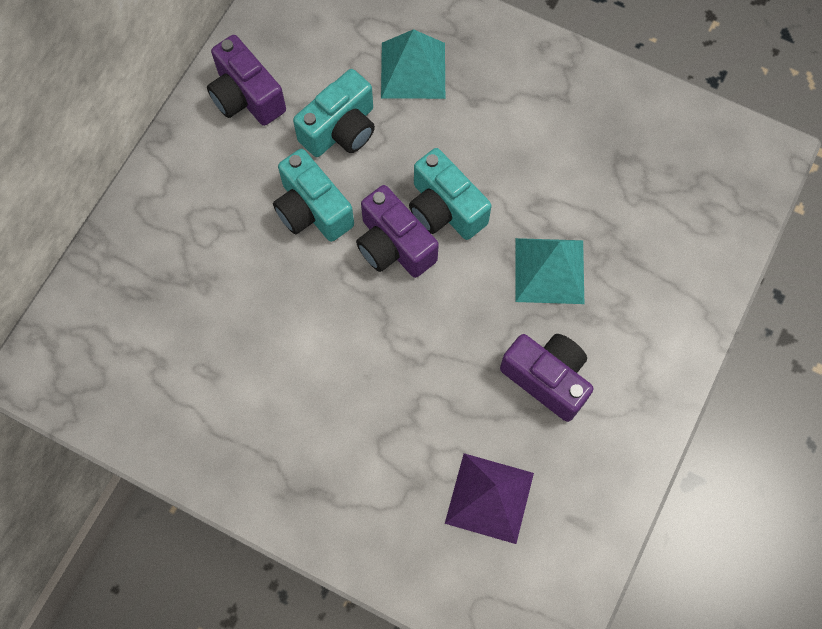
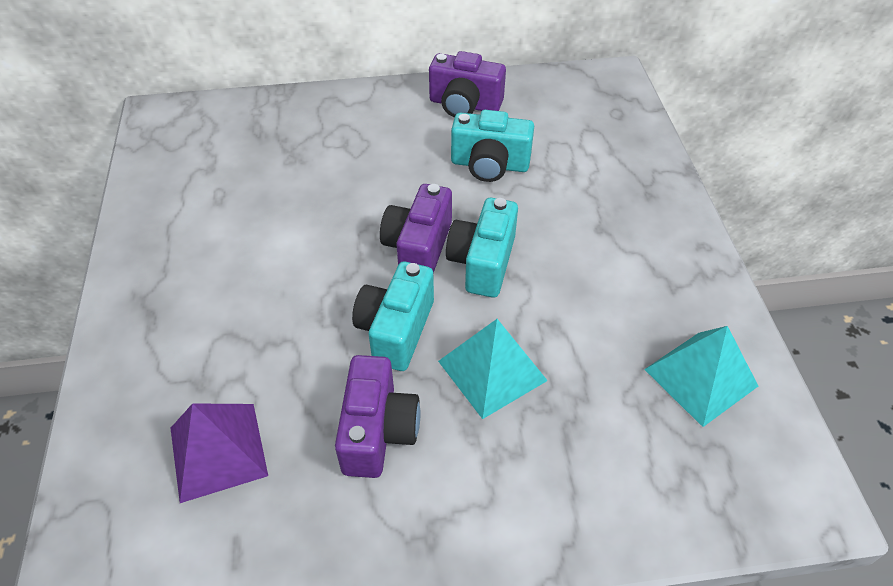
camera: 55 degrees right, 20 degrees down
(246, 97) = (464, 105): purple camera -> purple camera turned 90 degrees counterclockwise
(312, 210) = (405, 184): turquoise camera -> turquoise camera (396, 330)
(413, 70) = (585, 178): turquoise pyramid -> turquoise pyramid (701, 377)

